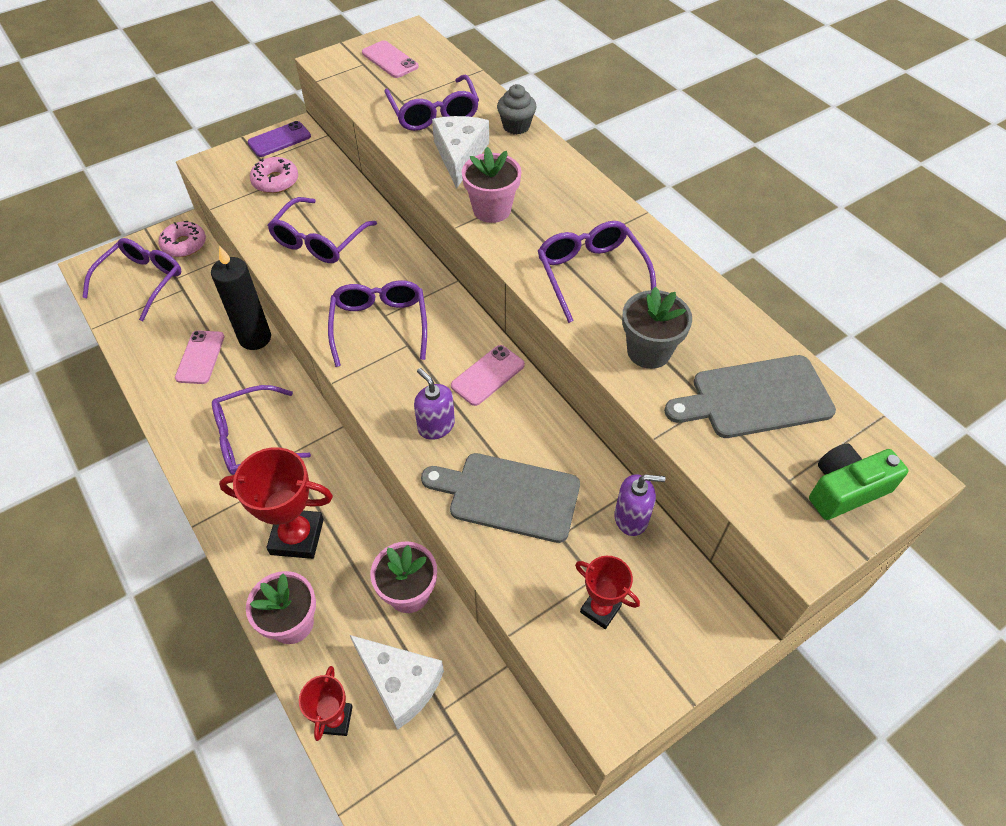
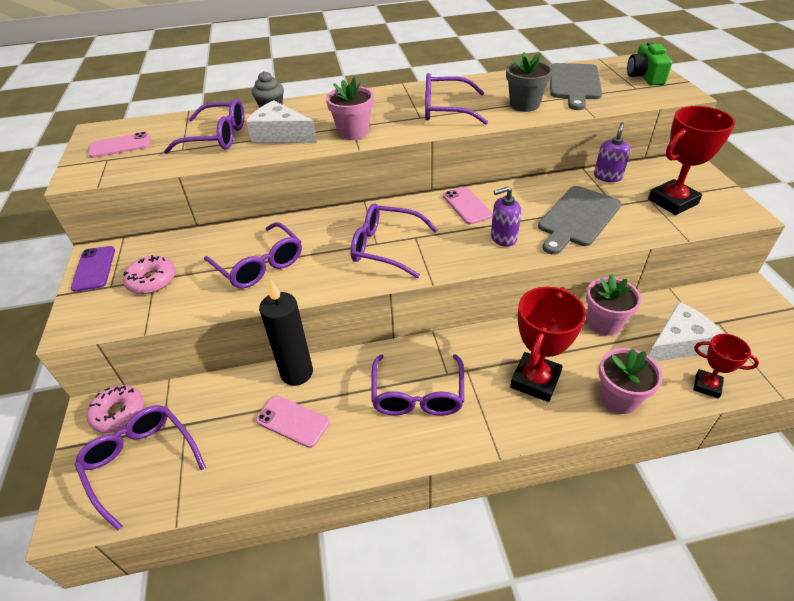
camera: 65 degrees left, 10 degrees down
(600, 609) = (672, 201): red trophy -> red trophy, size x1.74

